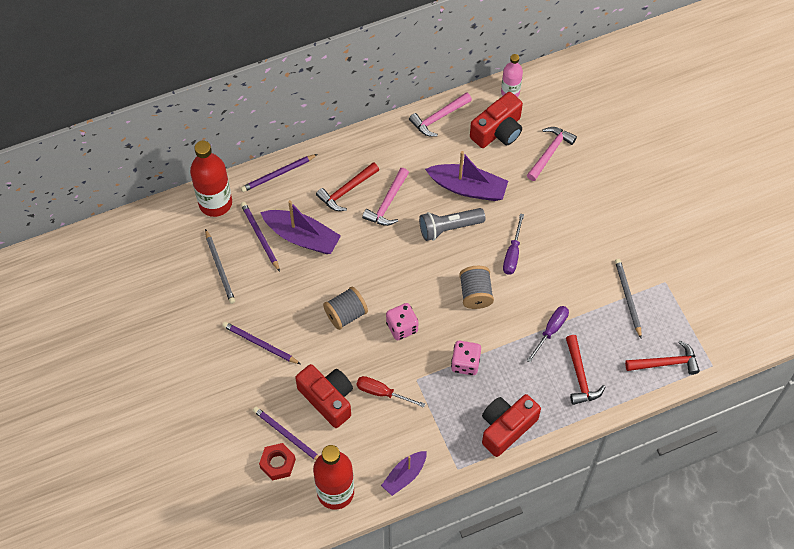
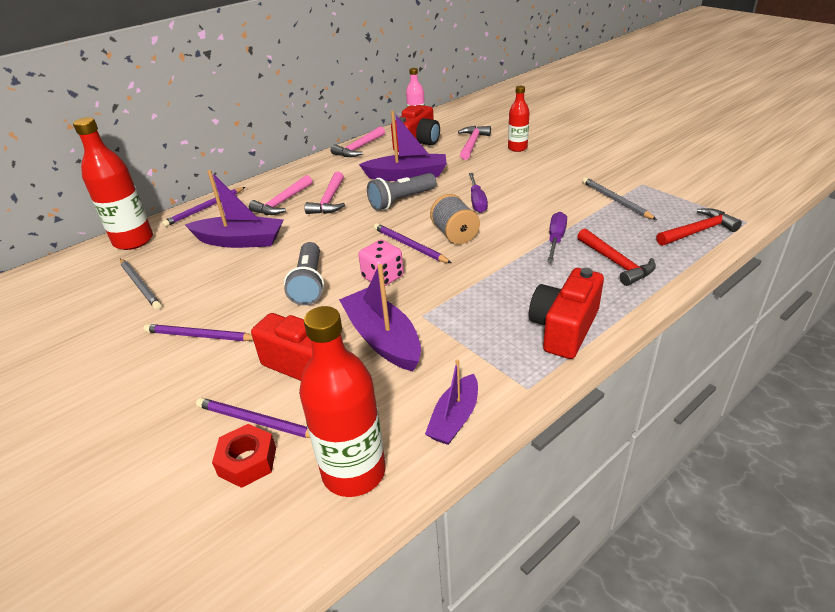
camera: 15 degrees left, 25 degrees down
(260, 236) = (189, 251): purple pencil -> purple pencil (409, 246)
(346, 190) = (282, 202): red hammer -> pink hammer
(346, 314) = (309, 284): grey spool -> grey flashlight
(382, 393) = (382, 339): red screwdriver -> purple boat
(465, 363) = (475, 286): pink dice -> none
(588, 178) = (517, 148): none -> red bottle

